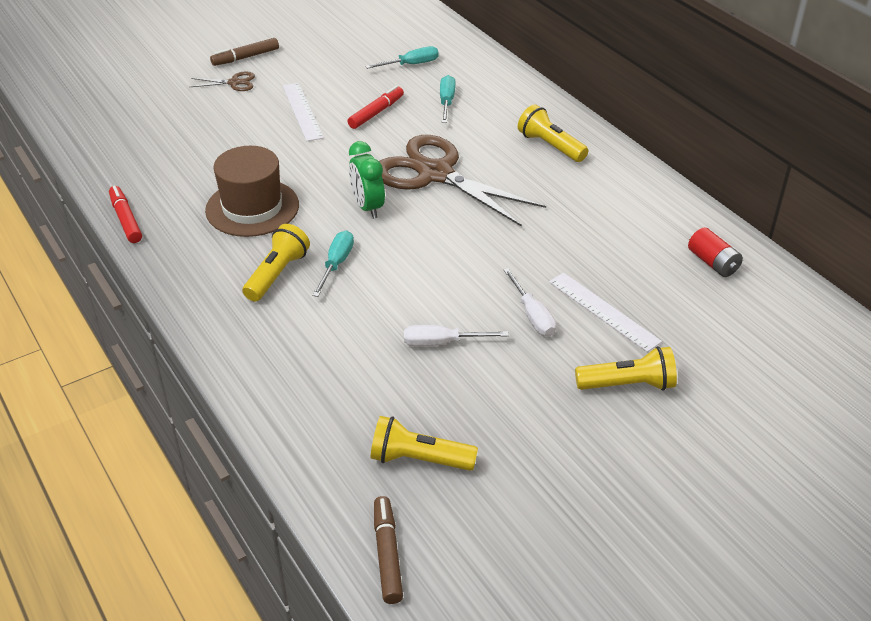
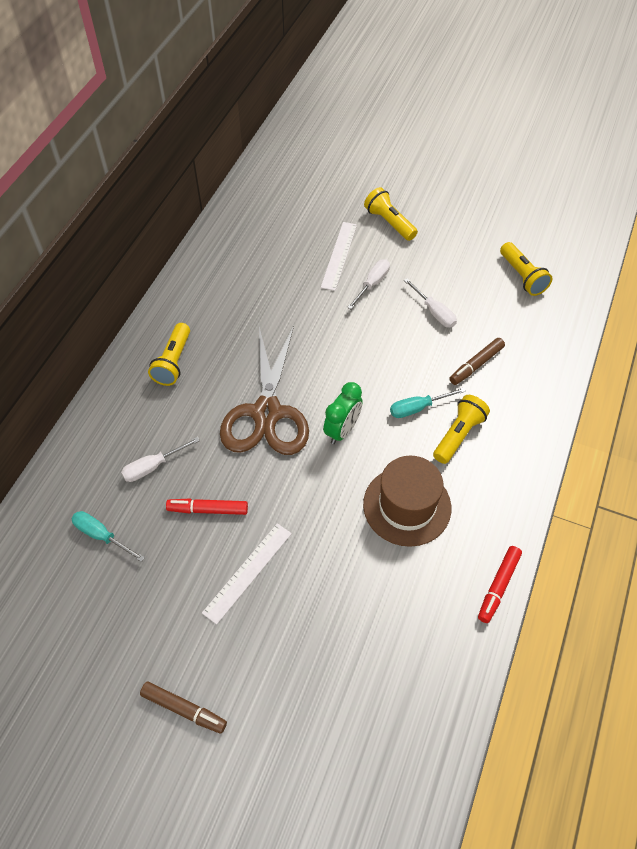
camera: 125 degrees left, 15 degrees up
(234, 83) = (241, 677): brown scissors -> none
(277, 274) = (458, 435): yellow flashlight -> yellow flashlight turned 135 degrees clockwise
(387, 554) = (584, 258): brown marker -> brown marker (476, 365)
(446, 102) = (153, 466): turquoise screwdriver -> white screwdriver
(713, 263) = (249, 226): red battery -> none

